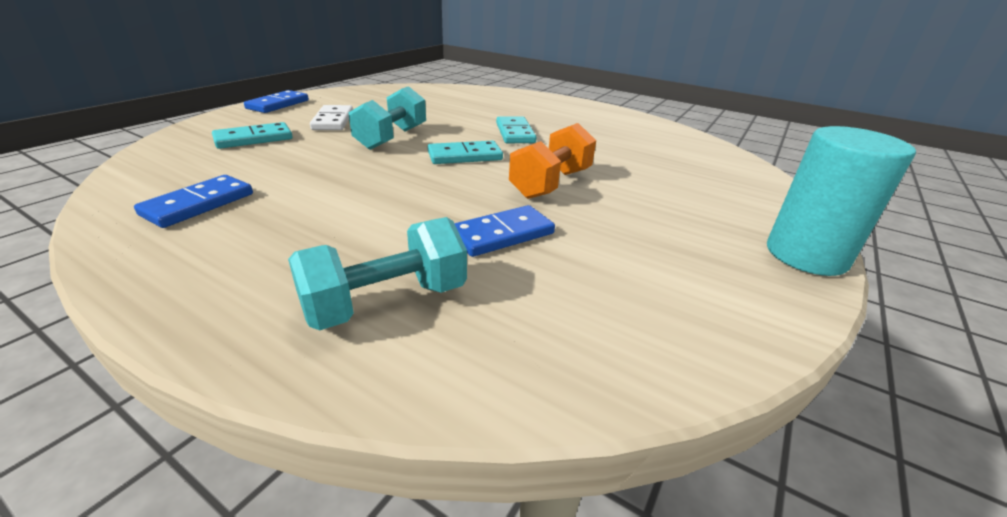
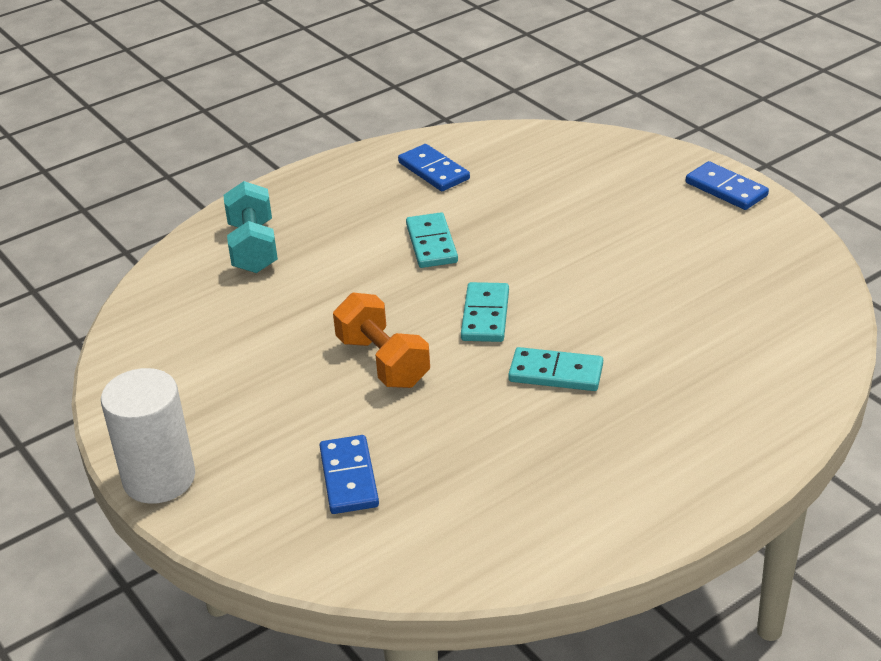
camera: 115 degrees right, 5 degrees up
(254, 139) = (587, 182): turquoise domino -> turquoise domino (431, 243)
(333, 121) = (644, 229): white domino -> none
(391, 138) = (564, 269): turquoise dumbbell -> none
(502, 234) = (303, 308): blue domino -> blue domino (349, 478)
(806, 255) = (159, 478): turquoise cylinder -> white cylinder

